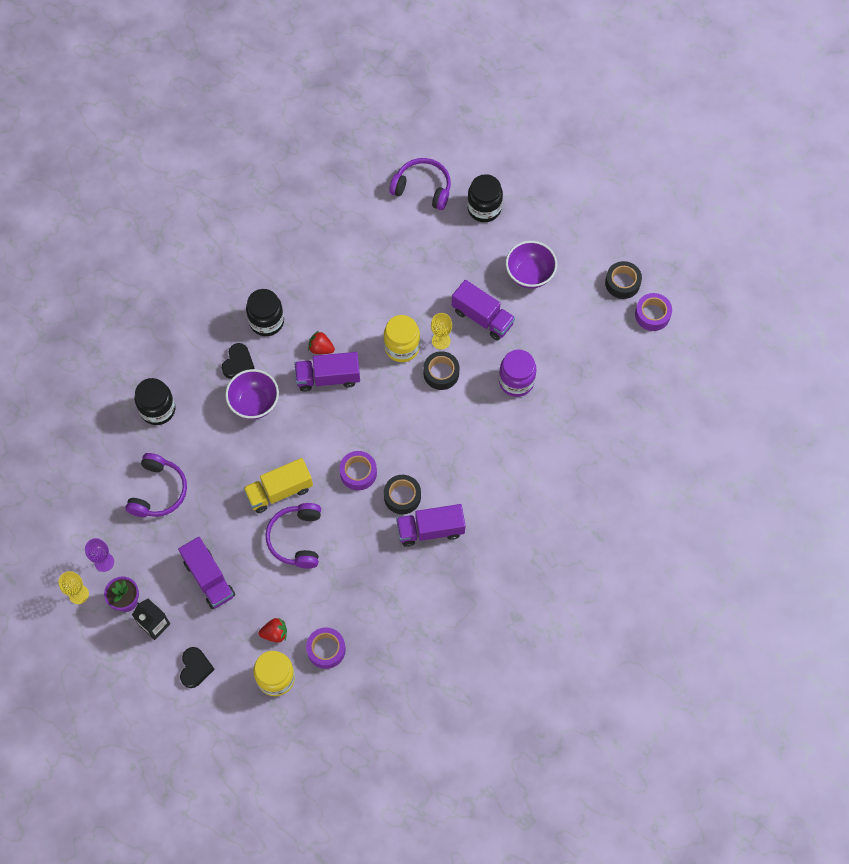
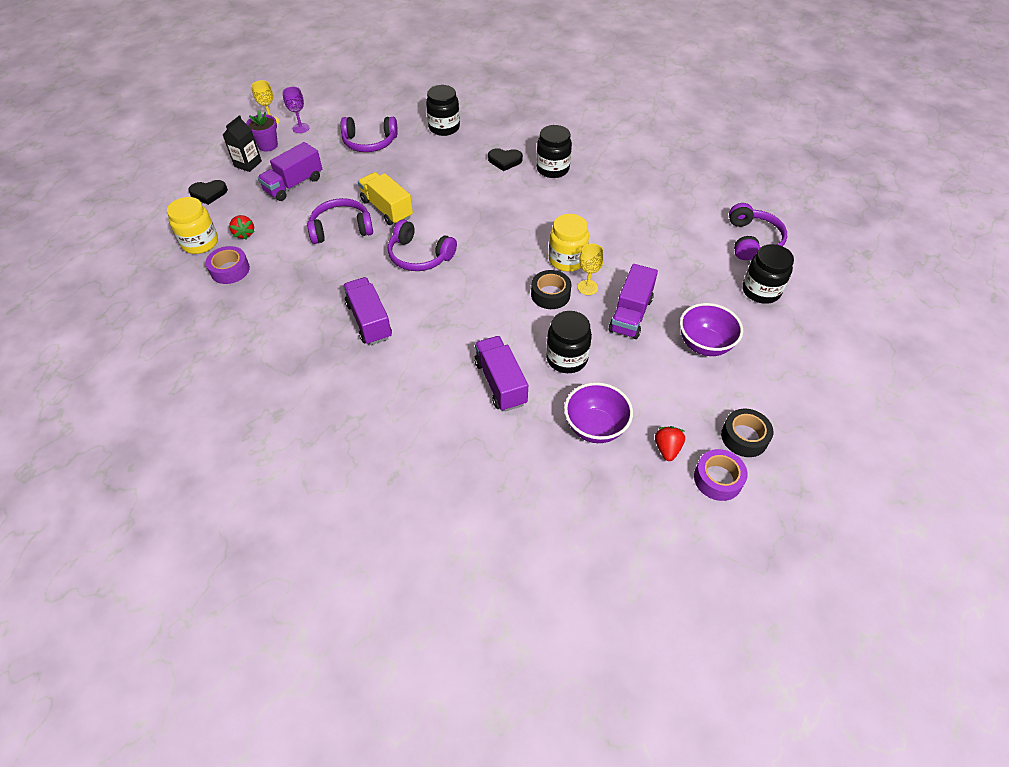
camera: 75 degrees right, 15 degrees down
(254, 403) = (469, 177): purple bowl -> purple bowl (595, 427)
(321, 348) = (541, 206): red strawberry -> red strawberry (667, 449)
(328, 377) = (512, 217): purple truck -> purple truck (500, 383)
(358, 473) = (419, 256): purple tape -> purple headphones
(402, 496) = (402, 292): black tape -> none
(516, 381) = (566, 358): purple jar -> black jar

